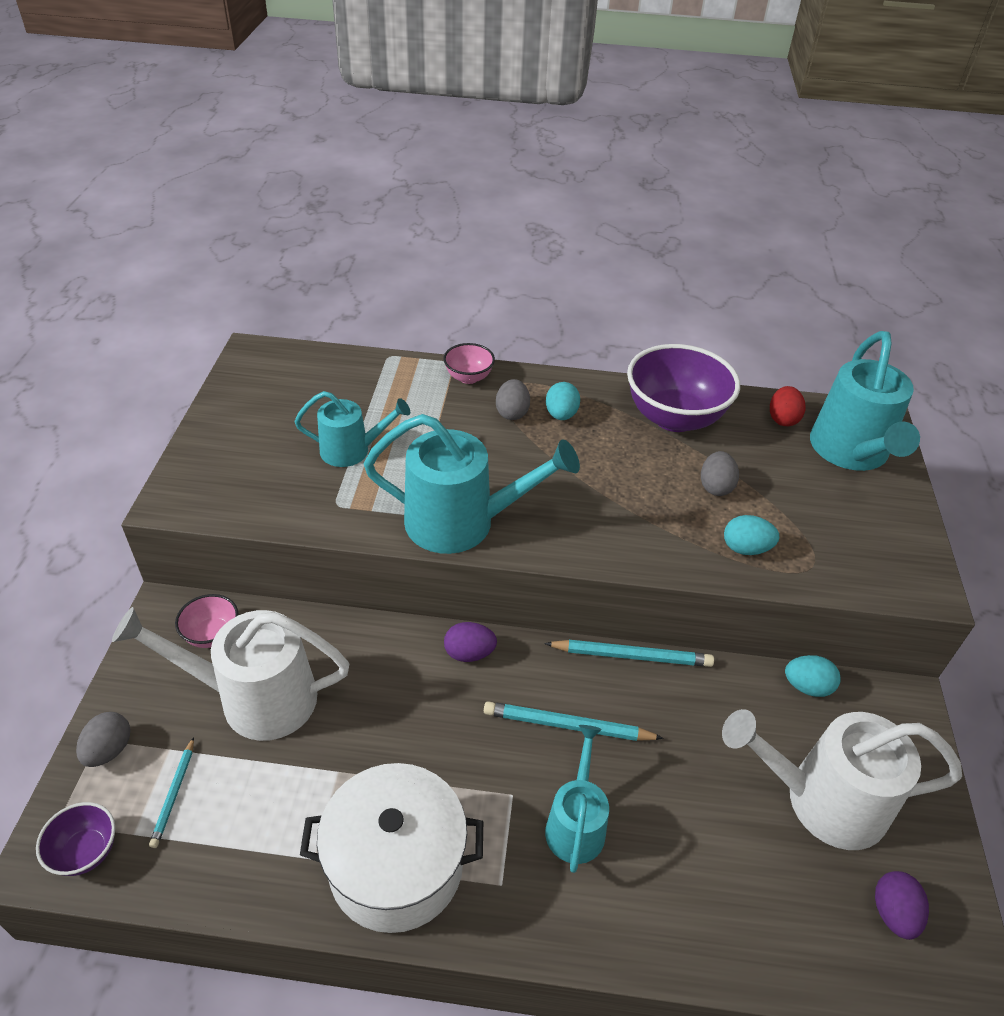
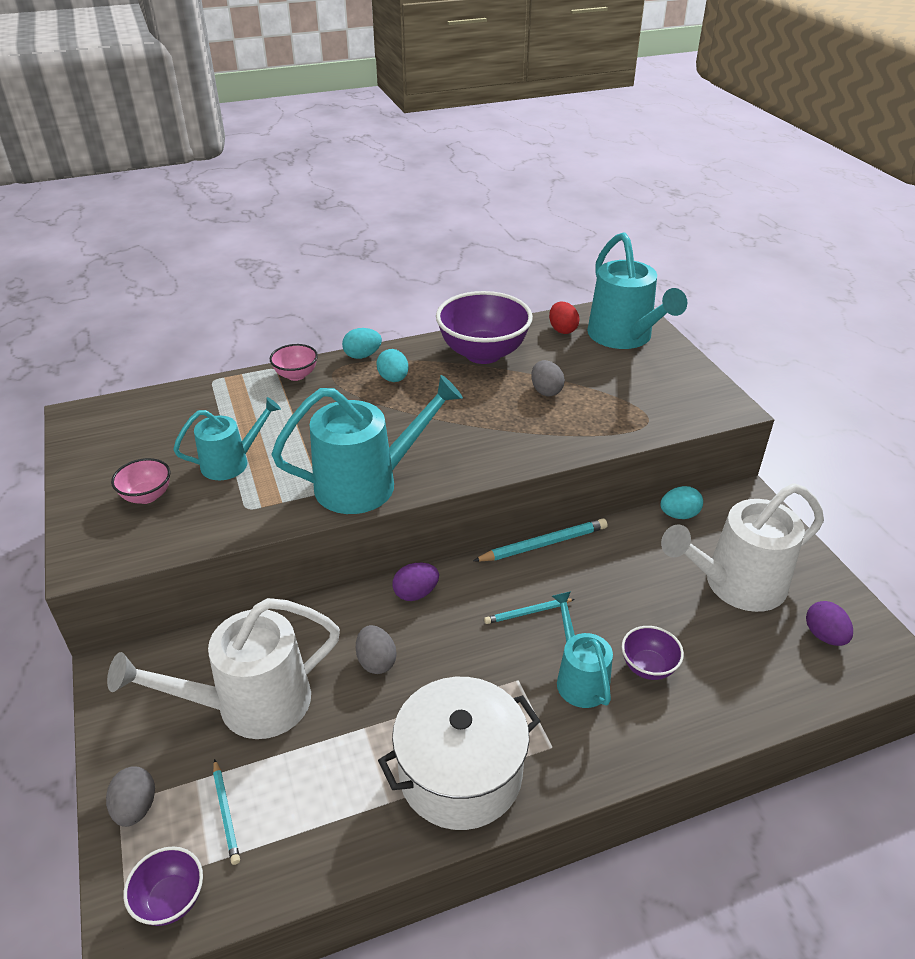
camera: 25 degrees left, 5 degrees down
(212, 635) = (174, 672): pink bowl -> pink bowl (147, 496)
(512, 413) = (352, 390): grey egg -> grey egg (376, 661)
(567, 725) = (527, 613): turquoise pencil -> turquoise pencil, size x0.61
(658, 848) = (648, 667): none -> purple bowl
(746, 548) = (595, 425): turquoise egg -> turquoise egg (362, 355)

